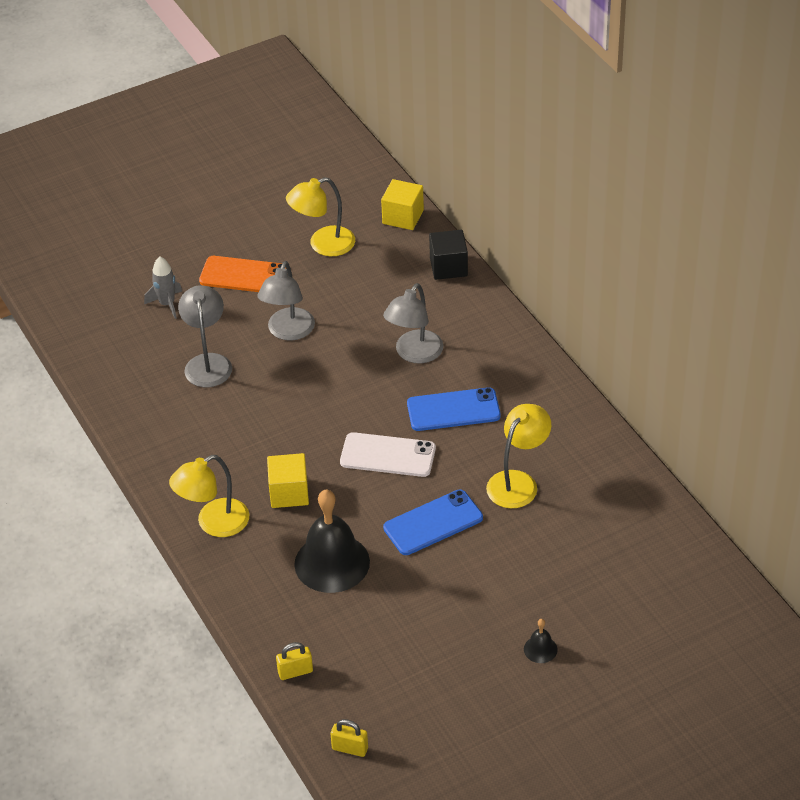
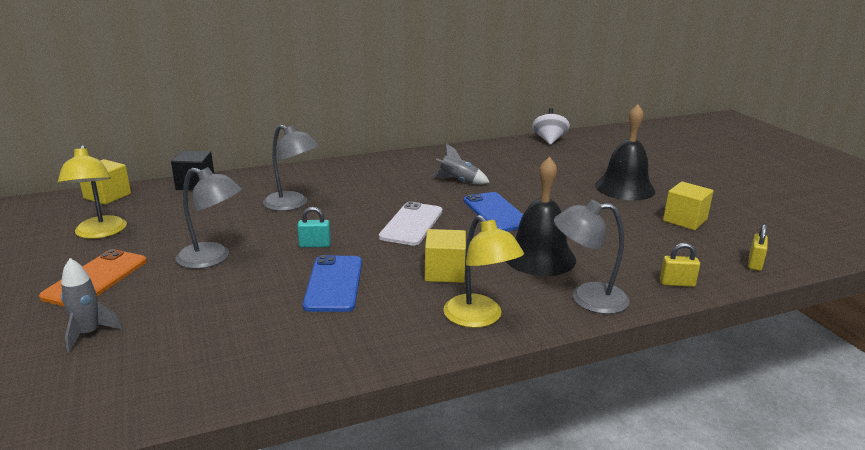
camera: 85 degrees left, 20 degrees down
(208, 363) = (221, 309): grey lamp -> grey lamp (587, 298)
(295, 672) = (677, 283): yellow padlock -> yellow padlock turned 75 degrees counterclockwise
(326, 392) = (315, 245): none -> turquoise padlock
(451, 701) = (685, 220): none -> yellow cube
(453, 410) = (370, 196): blue phone -> blue phone (334, 283)
(518, 482) = (458, 181): yellow lamp -> grey rocket
(540, 649) = (624, 188): black bell -> black bell, size x2.33
(709, 571) = (549, 140): none -> white spinning top

